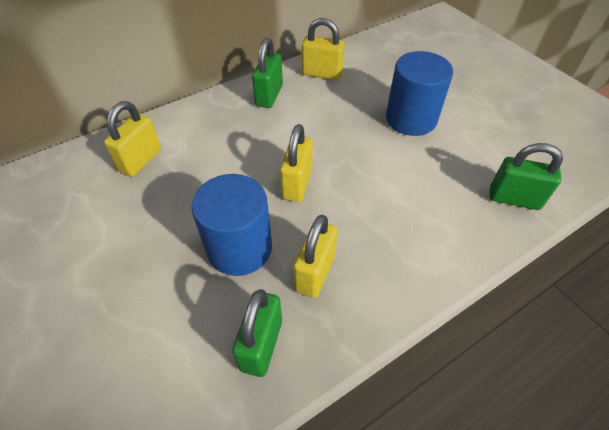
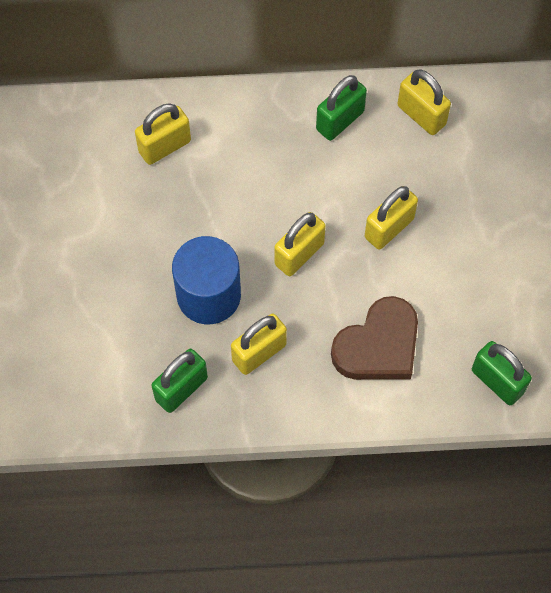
camera: 30 degrees right, 15 degrees up
(351, 139) = (389, 228): none -> yellow padlock
(408, 217) = (378, 346): none -> brown heart
(411, 119) = (473, 234): blue cylinder -> none

